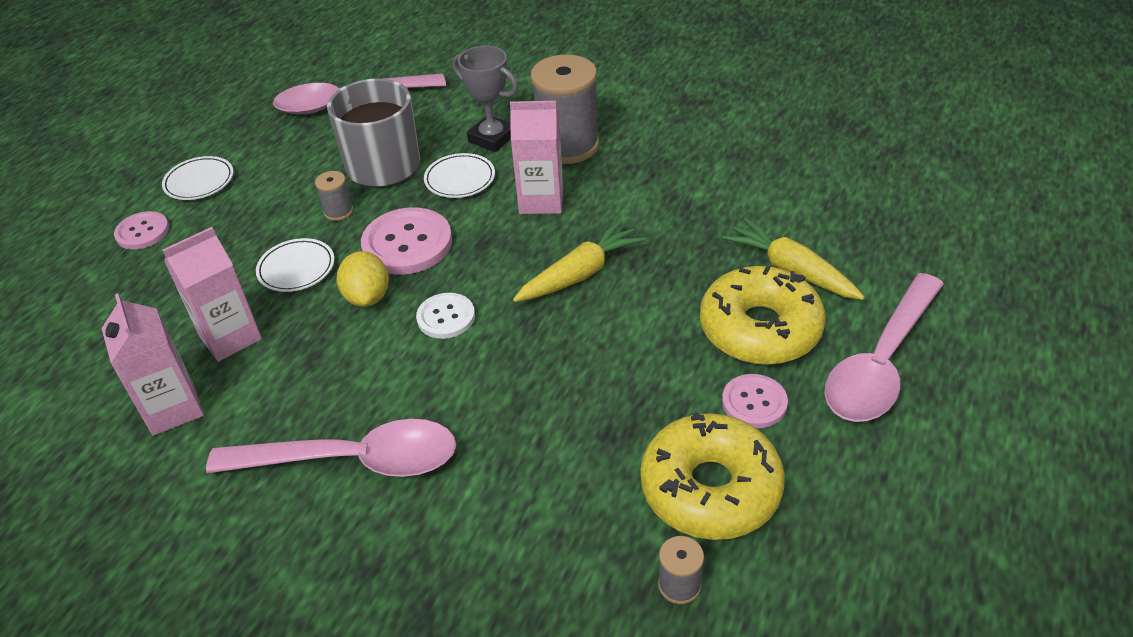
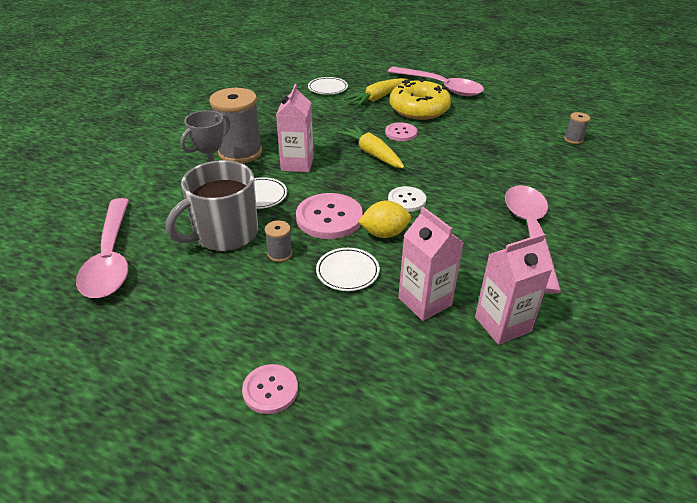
camera: 90 degrees left, 5 degrees down
(199, 182) = (197, 355): white plate -> white plate (327, 88)
(710, 488) = (520, 129): yellow donut -> none
(754, 402) = (467, 115): pink button -> pink button (401, 133)

